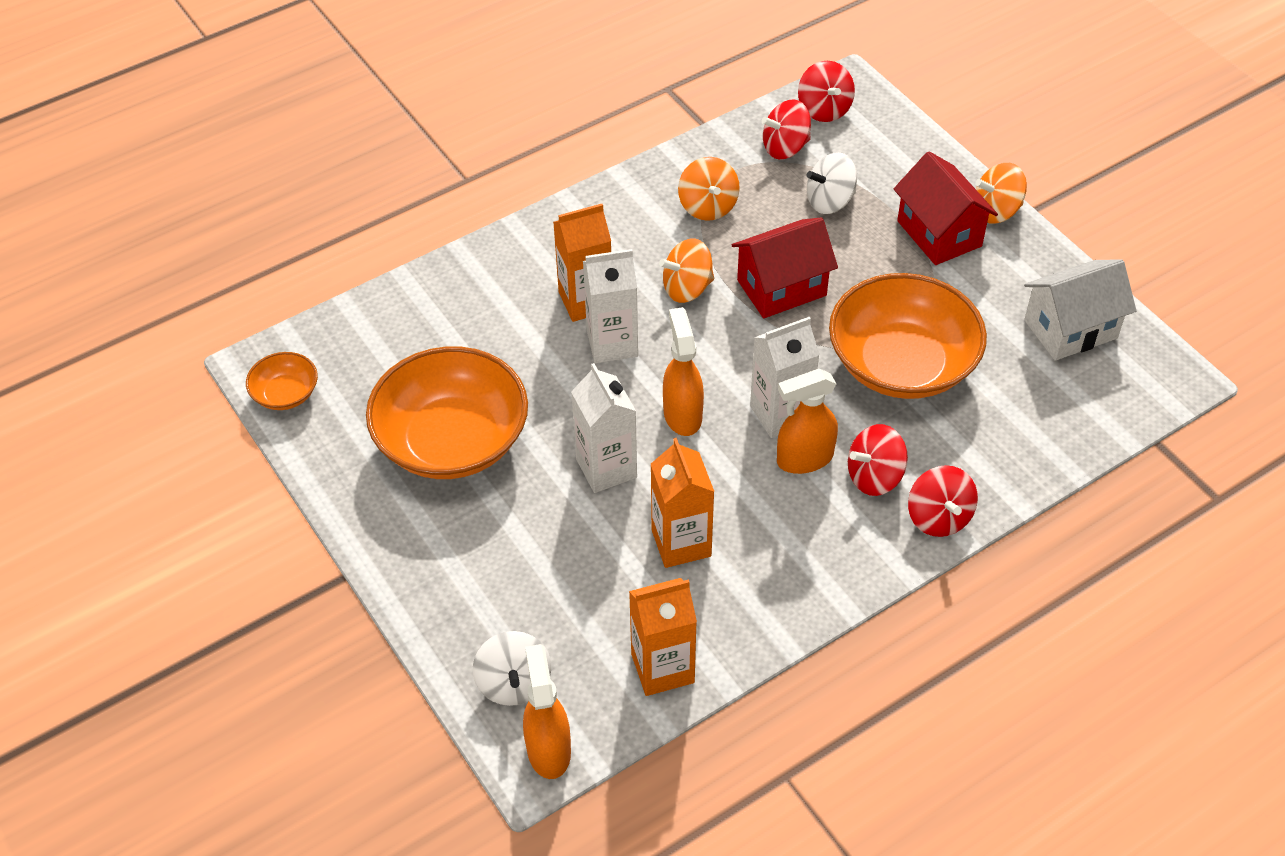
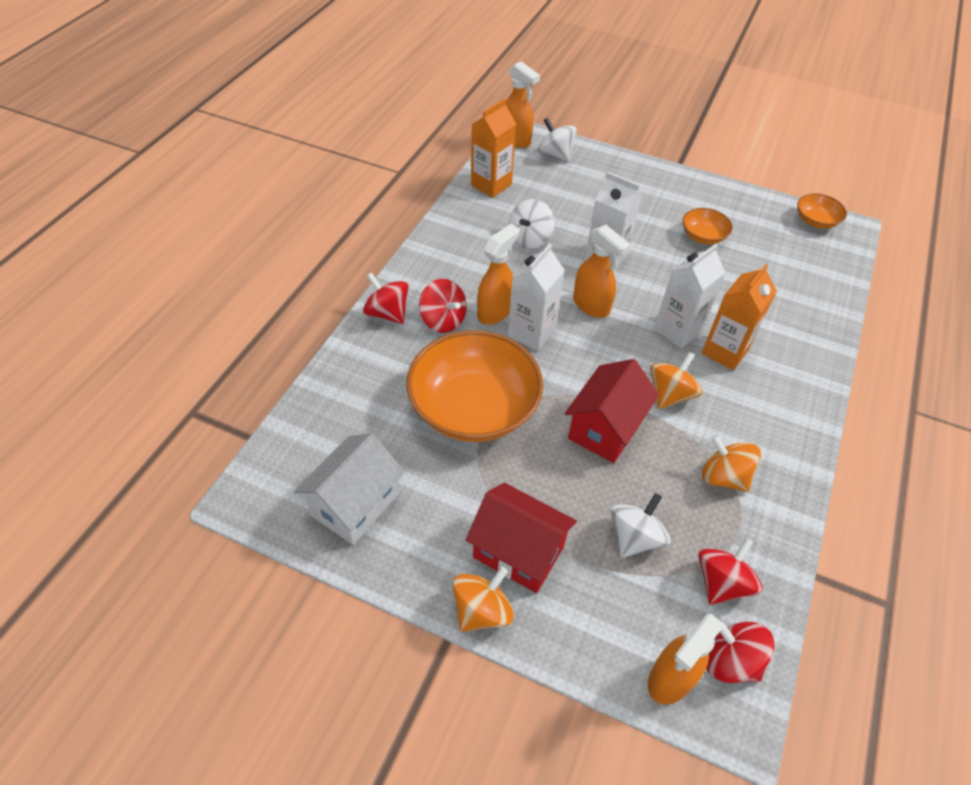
camera: 145 degrees right, 0 degrees up
(452, 440) = (703, 236): orange bowl -> orange bowl, size x0.46
(681, 543) = (529, 239): orange carton -> white spinning top
(874, 476) = (443, 320): red spinning top -> red spinning top turned 105 degrees clockwise
(877, 119) = (670, 679): none -> orange spray bottle

